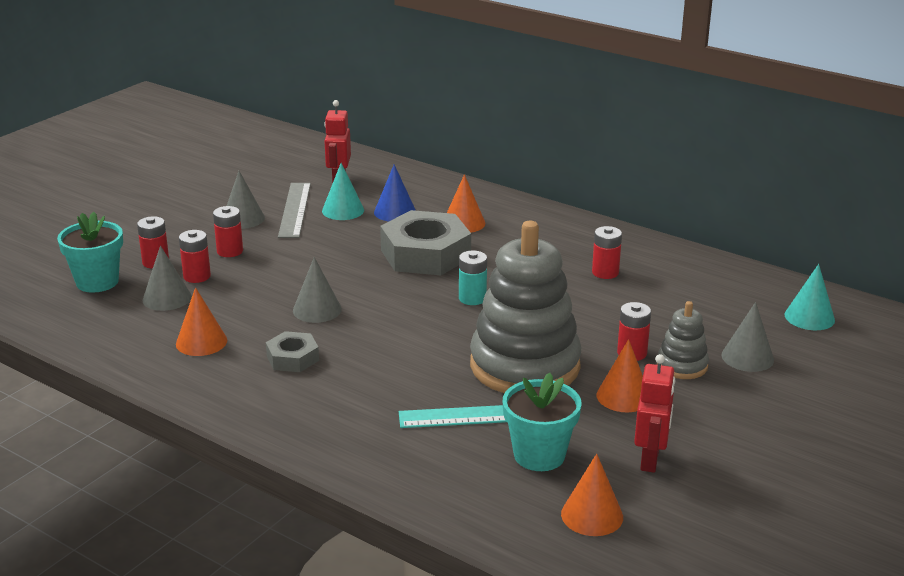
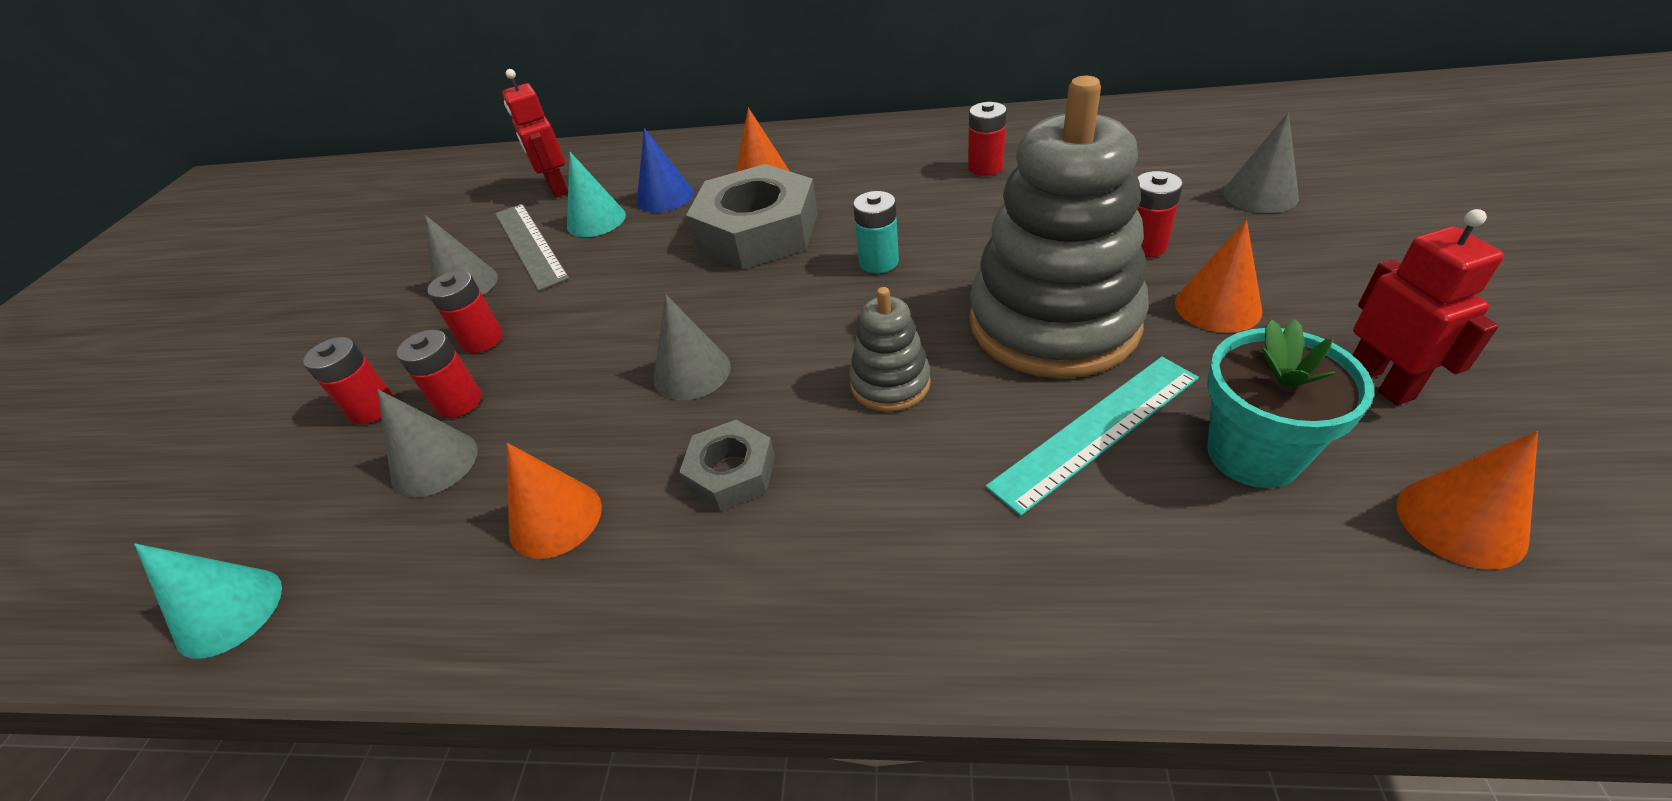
camera: 25 degrees left, 15 degrees up
(97, 282) = (287, 490): turquoise flower pot -> none
(682, 365) = (1216, 236): grey stacking toy -> grey stacking toy (890, 383)
(809, 317) = (1243, 127): turquoise cone -> turquoise cone (229, 612)

